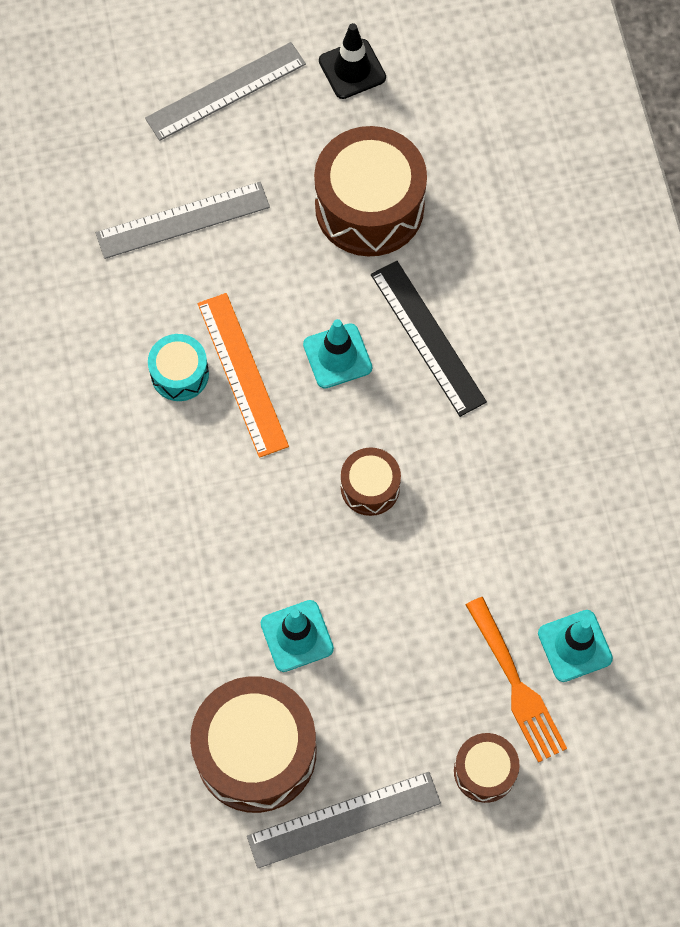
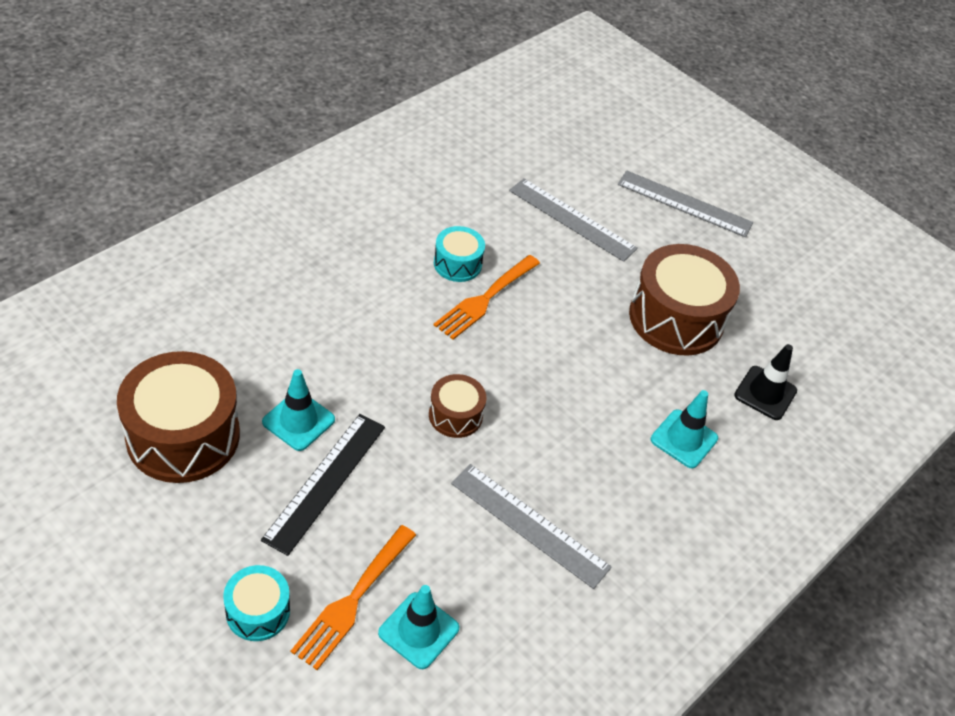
camera: 50 degrees right, 20 degrees down
(242, 374) = (485, 299): orange ruler -> orange fork
(337, 356) = (545, 349): turquoise traffic cone -> turquoise traffic cone (684, 439)
(344, 819) = (155, 523): grey ruler -> grey ruler (529, 525)
(352, 69) = (767, 264): black traffic cone -> black traffic cone (765, 393)
(427, 338) = (606, 399): black ruler -> black ruler (325, 481)
(484, 771) = (258, 611): brown drum -> turquoise drum

